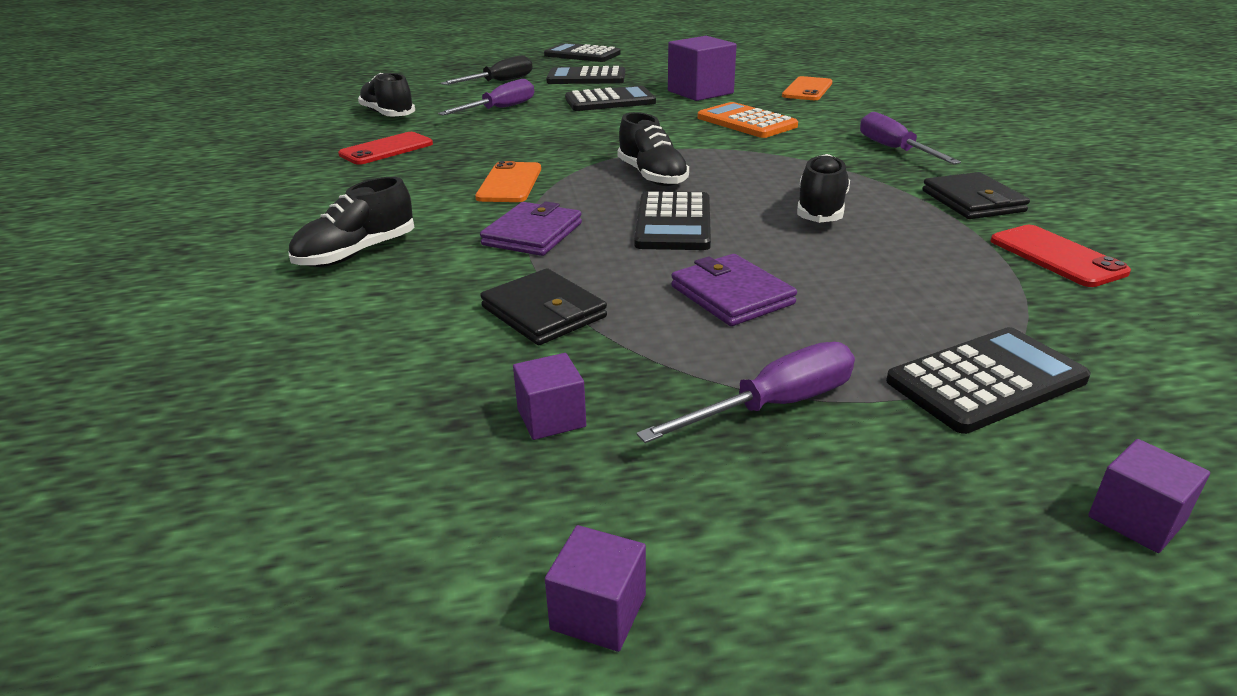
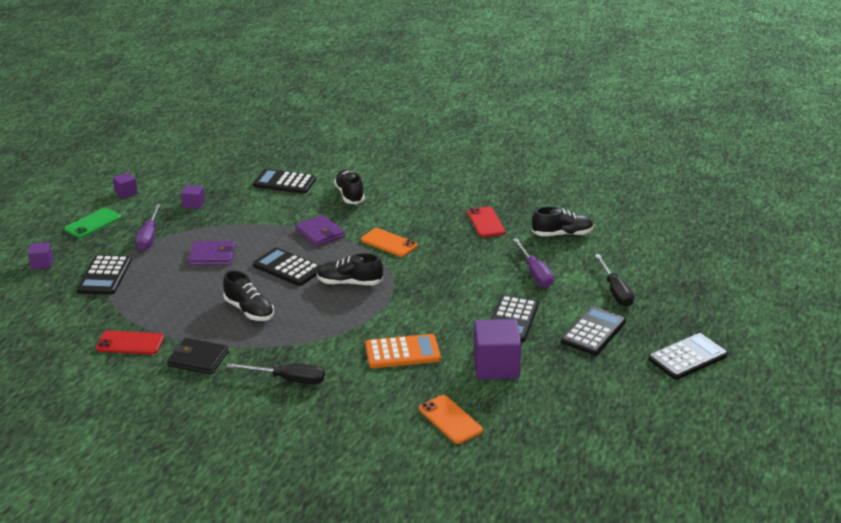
camera: 120 degrees right, 0 degrees up
(334, 338) = (284, 182): none -> black calculator
(544, 312) = (252, 218): black wallet -> none
(850, 558) = (93, 223): none -> green phone
(894, 149) = (288, 380): purple screwdriver -> black screwdriver

